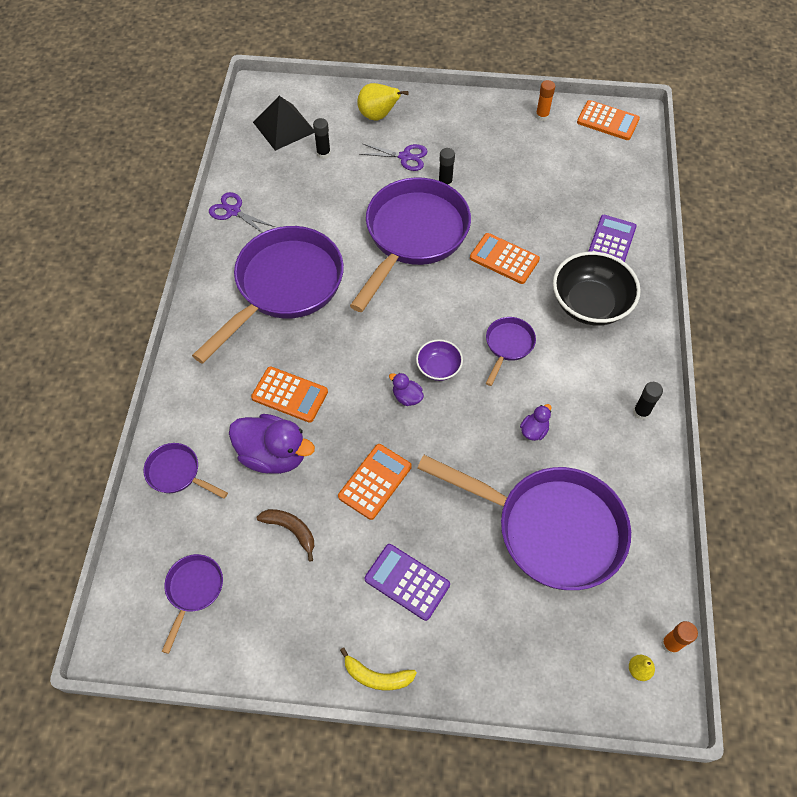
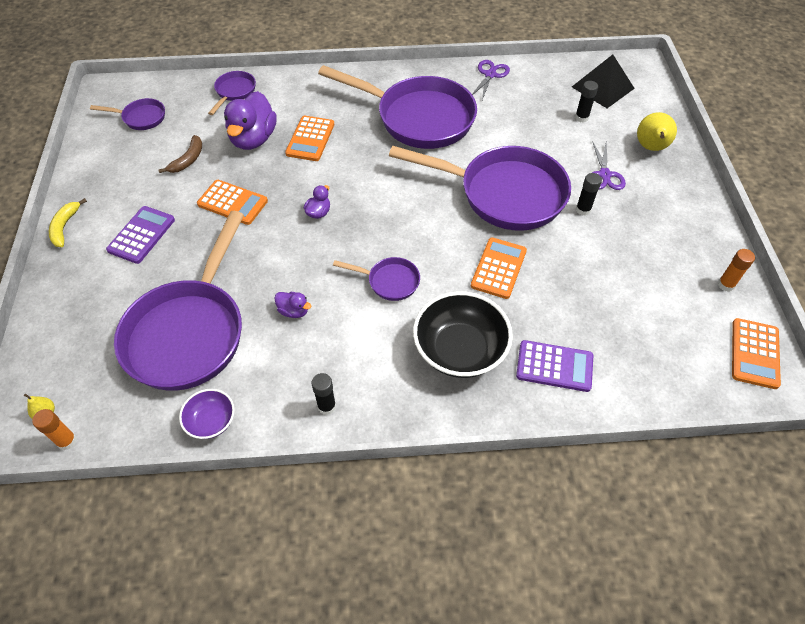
camera: 80 degrees right, 5 degrees down
(438, 368) = (353, 231): purple bowl -> purple bowl (211, 421)

